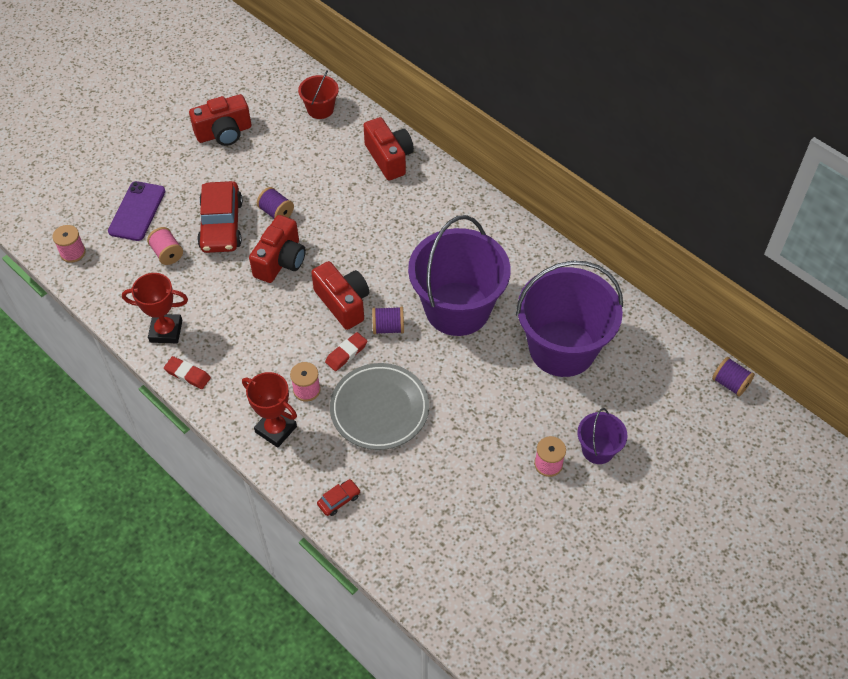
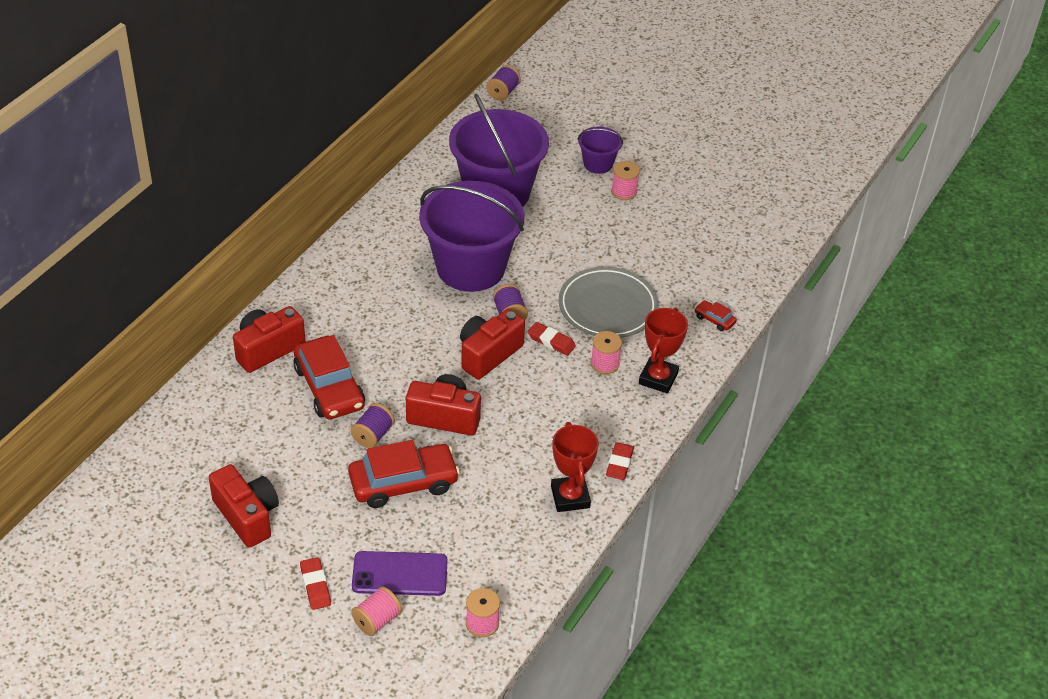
camera: 105 degrees left, 10 degrees down
(147, 163) = (315, 586): none -> red eraser
(167, 253) = (459, 525): pink spool -> pink spool (377, 620)
(320, 109) = (191, 426): red bucket -> none
(336, 192) = (329, 387): none -> red car

